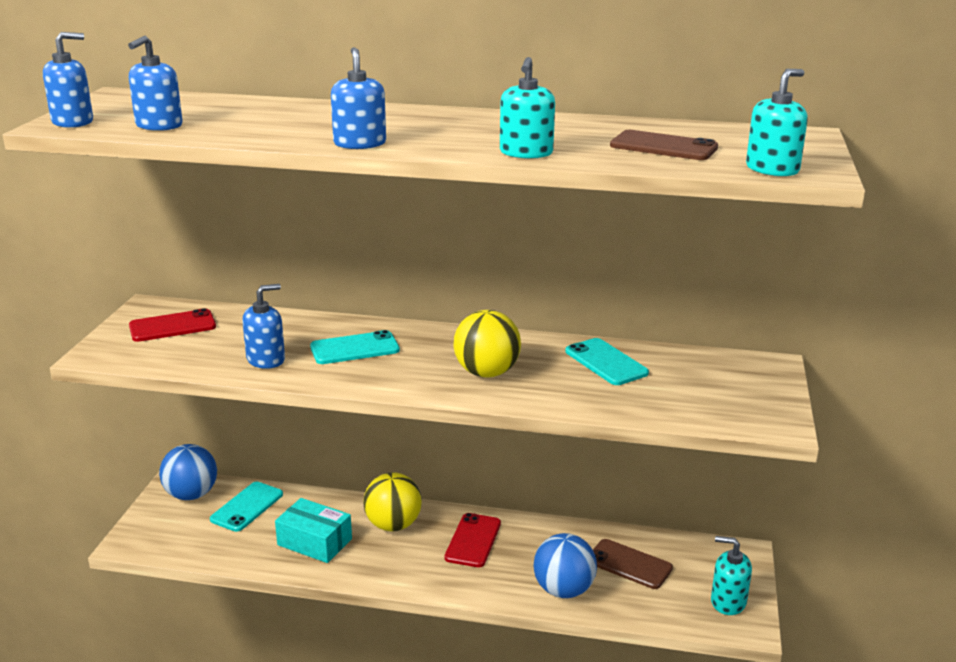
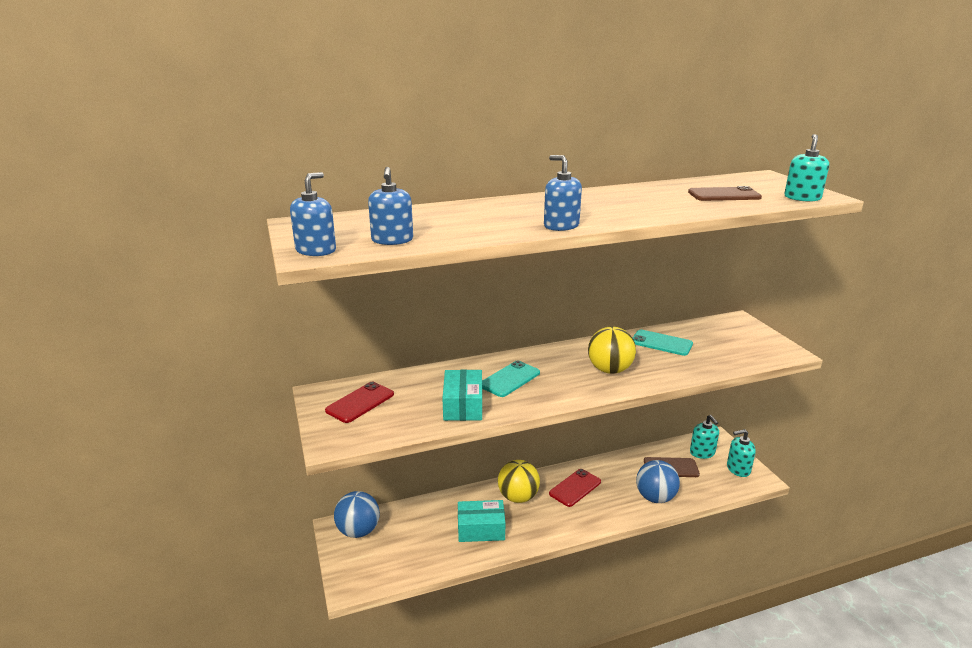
camera: 30 degrees left, 0 degrees up
(247, 507) = (409, 523): turquoise phone -> none
(266, 359) = (463, 405): blue soap dispenser -> turquoise box
(473, 540) = (575, 488): red phone -> red phone turned 60 degrees clockwise
(526, 153) = (668, 212): turquoise soap dispenser -> turquoise soap dispenser (702, 452)

